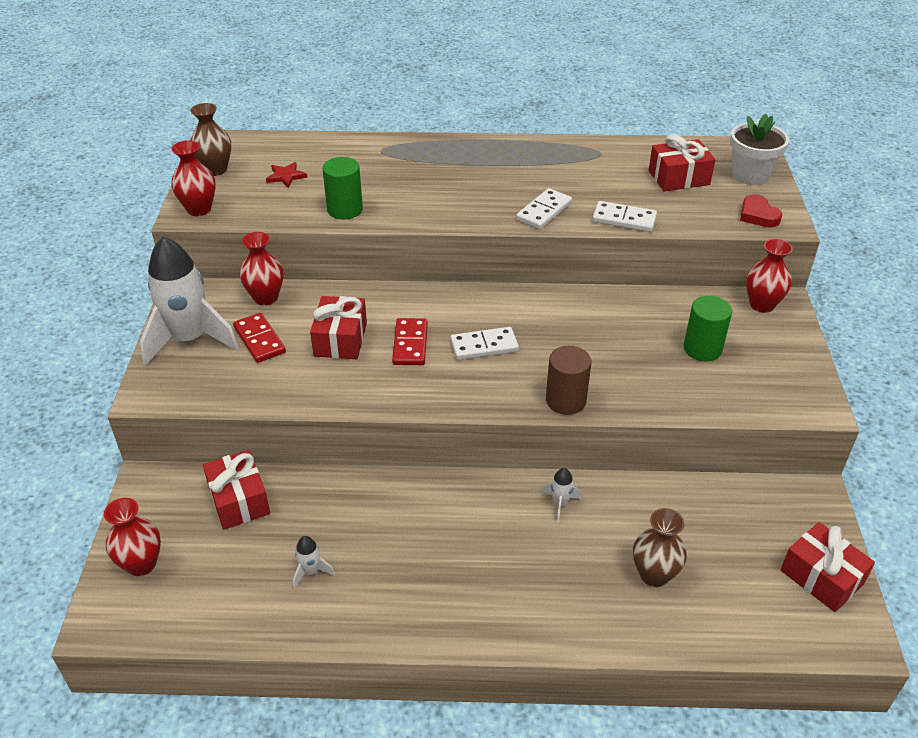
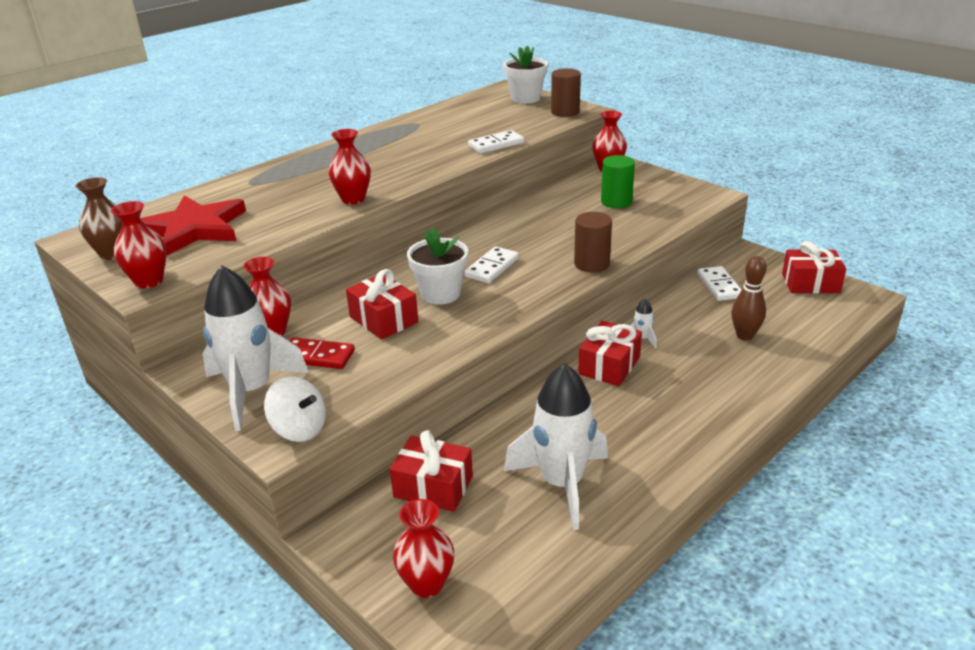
camera: 45 degrees left, 10 degrees down
(172, 391) = (299, 429): none -> white spinning top
(286, 176) = (194, 229): red star -> red star, size x2.48
(310, 572) = (562, 484): white rocket -> white rocket, size x2.49
(345, 209) = (288, 223): green cylinder -> none
(410, 344) = (440, 294): red domino -> white flower pot
(420, 213) = (353, 199): none -> red vase
(544, 211) = (439, 162): white domino -> white domino (719, 286)
(654, 574) = (744, 336): brown vase -> brown bowling pin
(679, 178) = (488, 115): red gift -> red gift (609, 366)
(758, 215) = (565, 112): red heart -> brown cylinder

